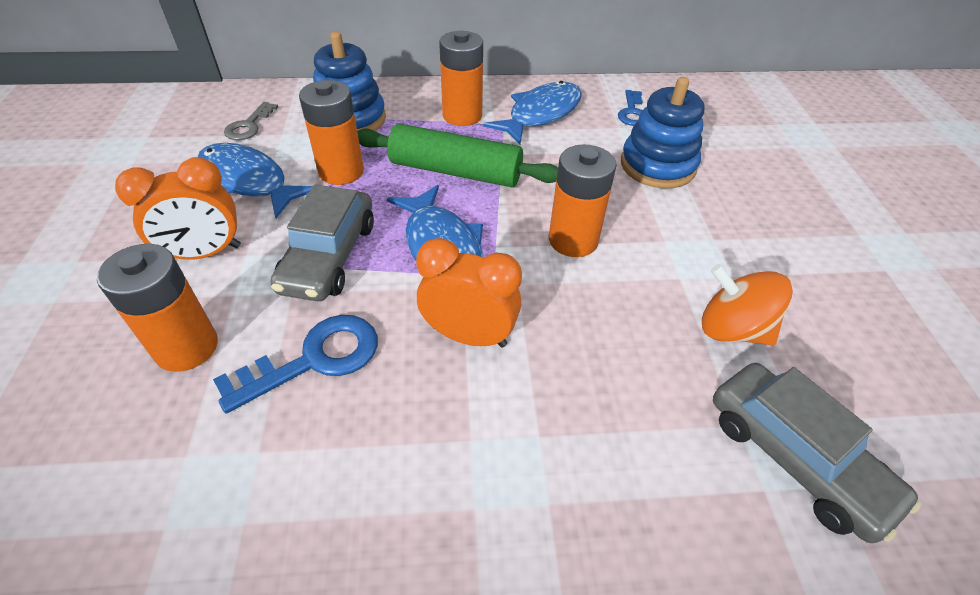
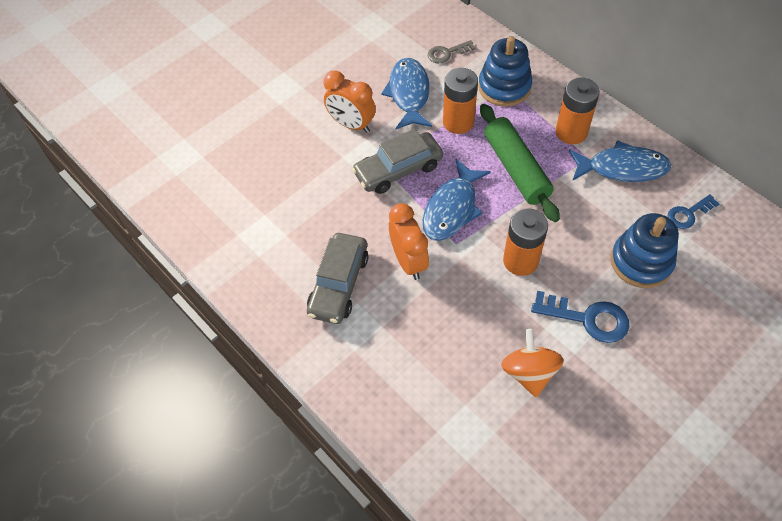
camera: 55 degrees right, 10 degrees up
(186, 347) = (303, 168): orange battery -> none
(314, 360) = (340, 215): blue key -> blue key (587, 318)
(795, 458) = (467, 437): grey car -> grey car (338, 284)

